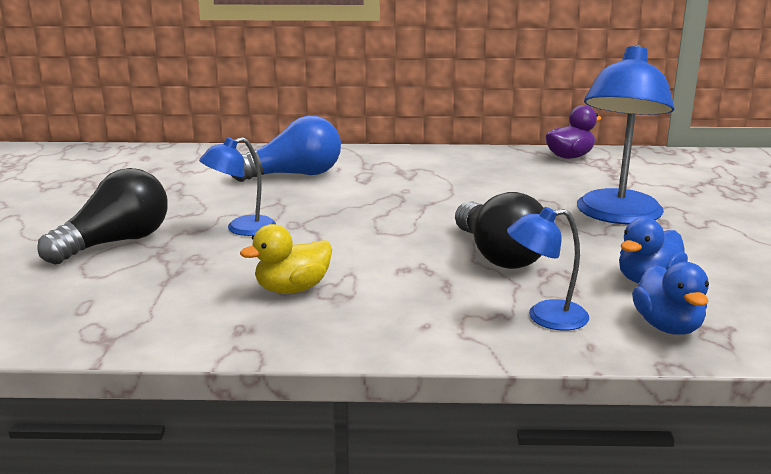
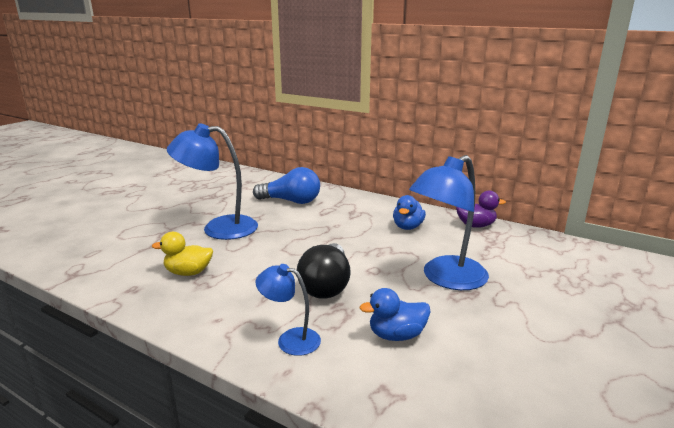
camera: 30 degrees right, 0 degrees up
(115, 243) = (154, 221): black light bulb -> none
(241, 229) = (219, 228): blue lamp -> blue lamp, size x1.85
(668, 326) = (358, 377): blue duck -> blue duck (407, 227)

